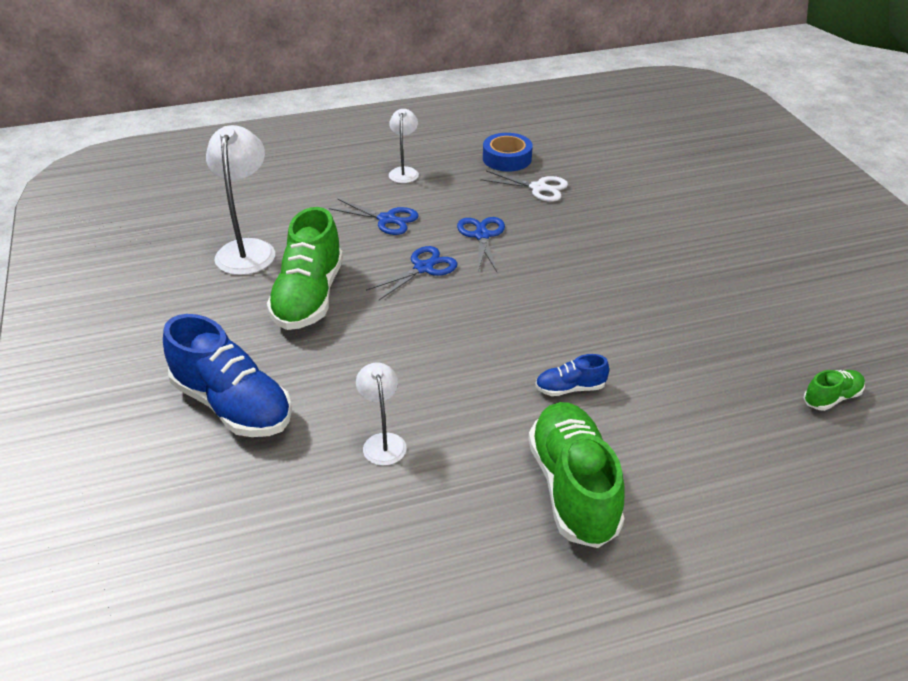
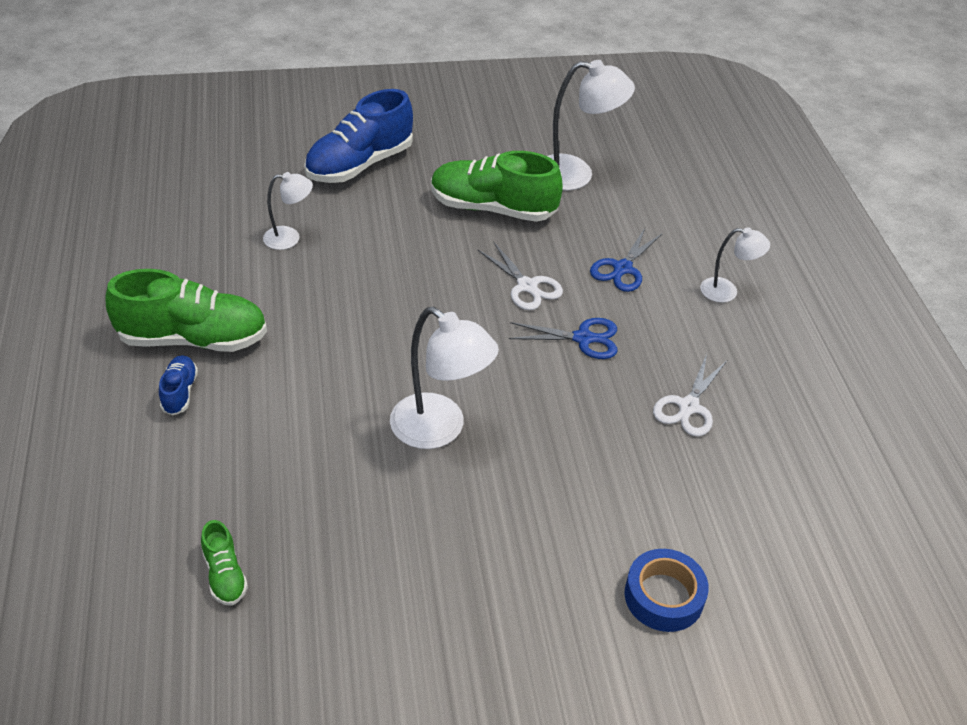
camera: 95 degrees right, 5 degrees up
(423, 268) = (527, 286): blue scissors -> white scissors
(507, 158) = (764, 389): blue tape -> blue tape (663, 596)
(570, 388) = (313, 361): blue shoe -> blue shoe (180, 392)
(617, 301) = (439, 430): none -> white lamp

